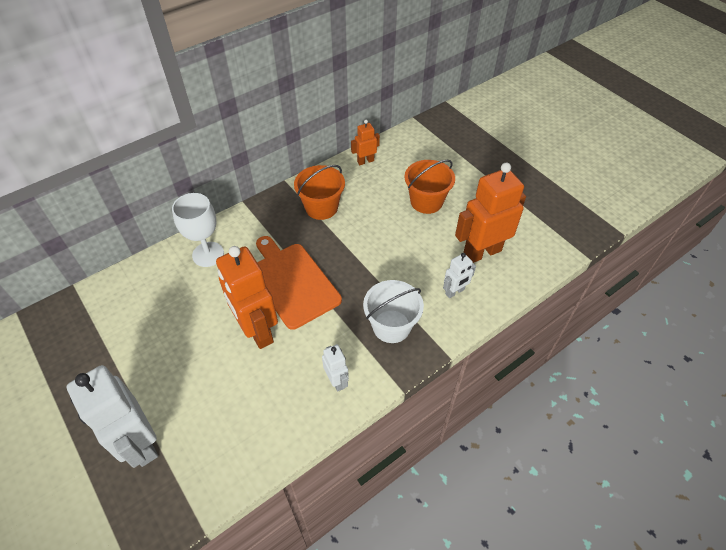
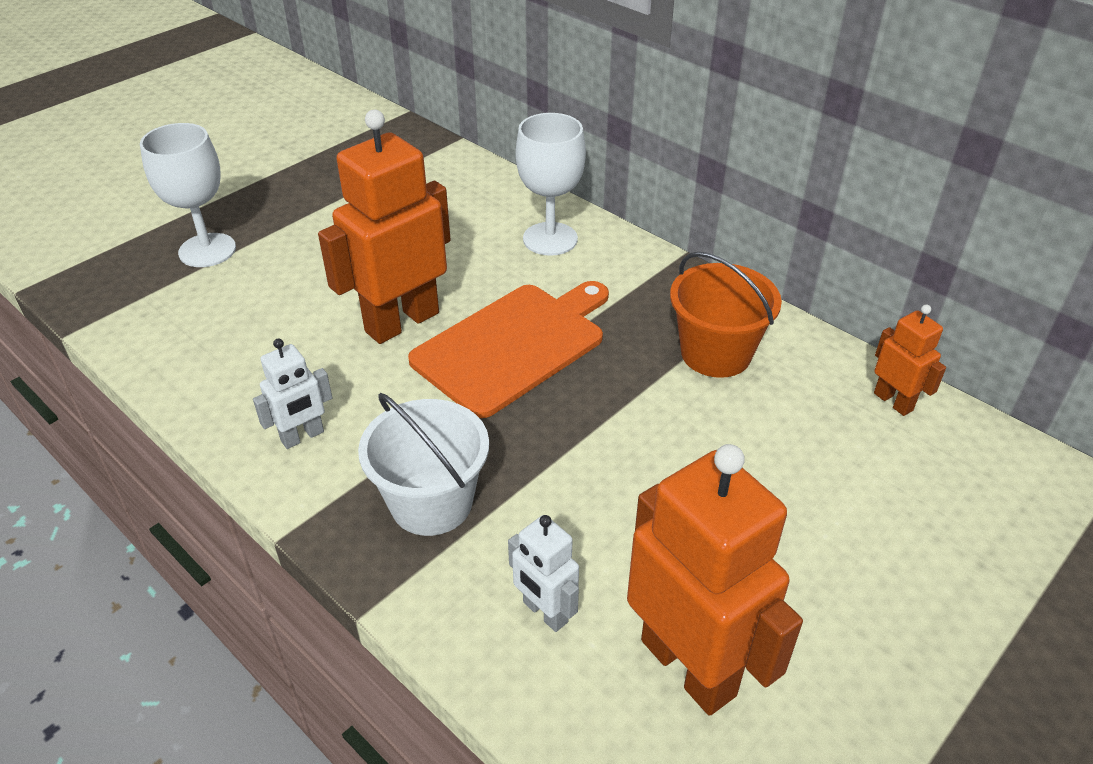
camera: 80 degrees right, 10 degrees down
(140, 443) = (207, 250): white robot -> white goblet
(426, 201) = (818, 530): orange bucket -> none

